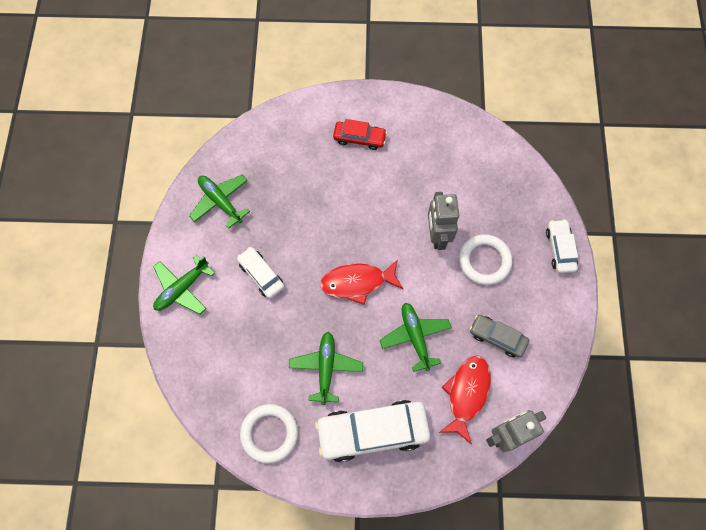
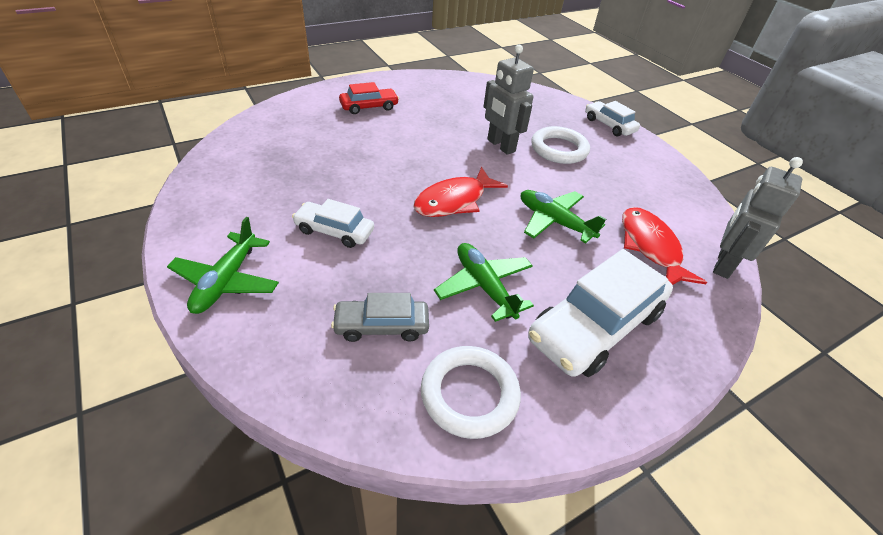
camera: 35 degrees left, 25 degrees down
(220, 202) = (238, 186): green plane -> none
(497, 337) = (627, 194): grey car -> grey car (381, 326)

